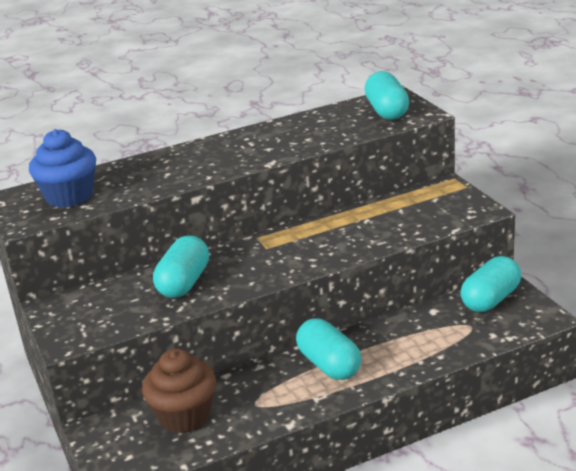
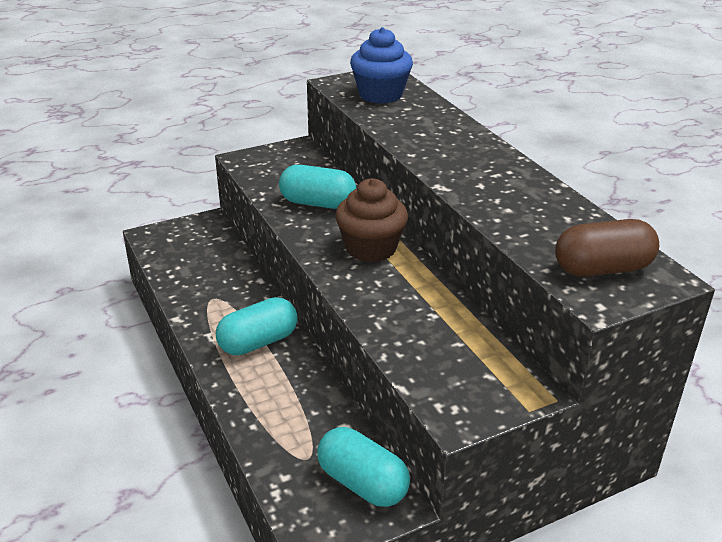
camera: 85 degrees right, 5 degrees up
(184, 416) = (209, 261): brown cupcake -> brown cupcake (371, 248)
(387, 111) = (602, 269): turquoise capsule -> brown capsule

